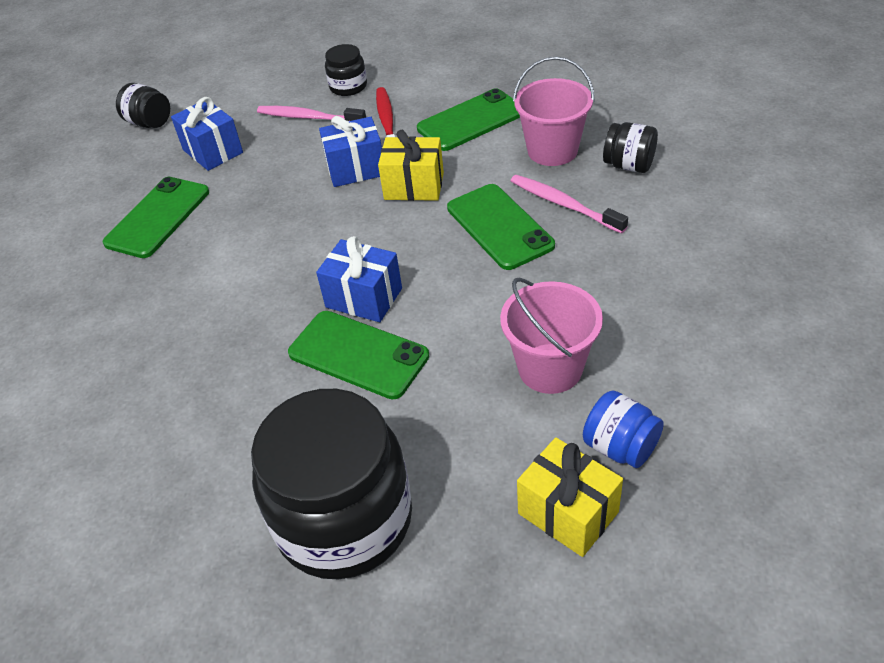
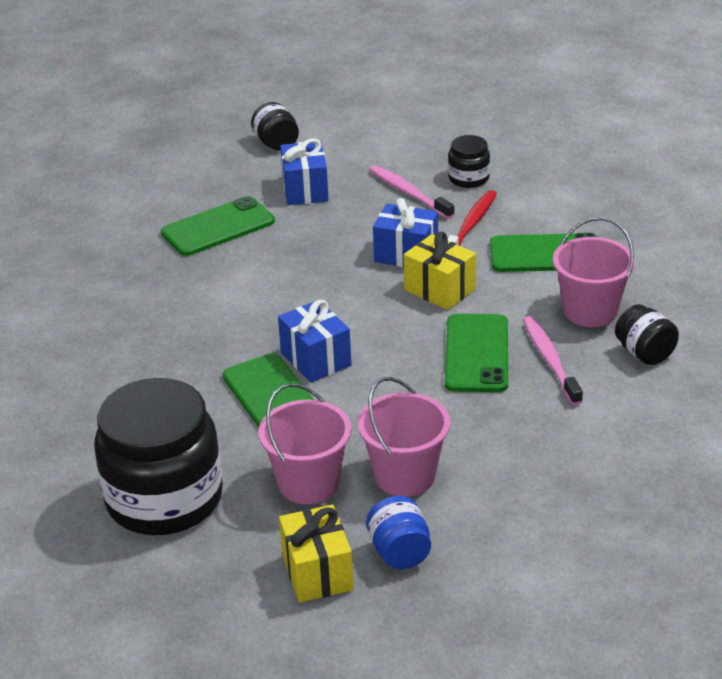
camera: 30 degrees right, 10 degrees down
(471, 423) = (308, 483): none -> pink bucket

